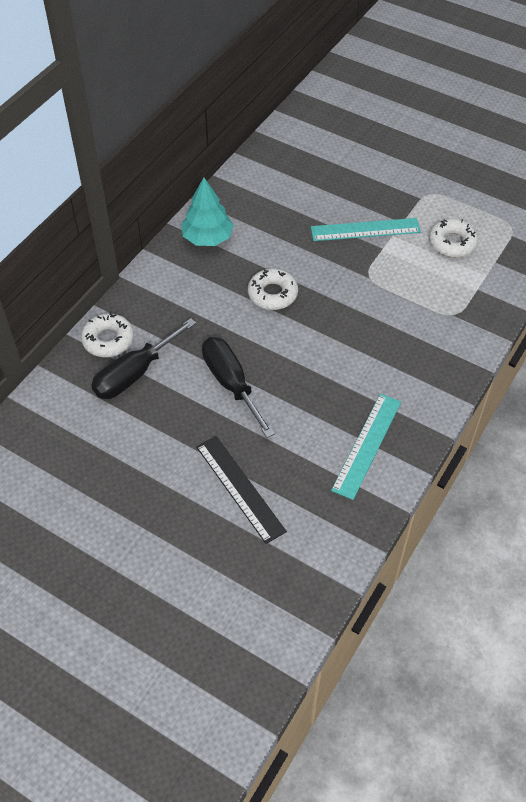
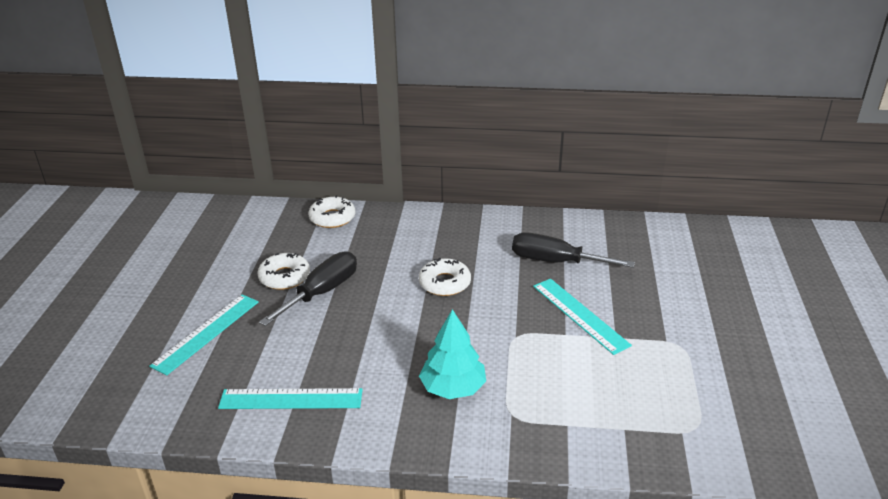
camera: 65 degrees right, 20 degrees down
(134, 373) = (304, 241): black screwdriver -> black screwdriver (555, 261)
(207, 237) = (483, 228): turquoise tree -> turquoise tree (453, 388)
(239, 488) = (206, 333): black ruler -> turquoise ruler
(452, 243) = (620, 384): white donut -> white donut (284, 277)

